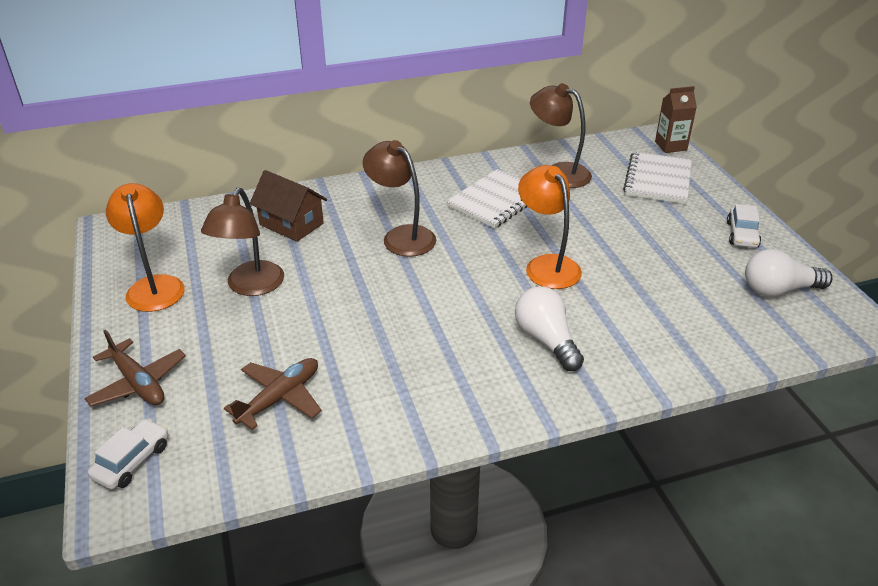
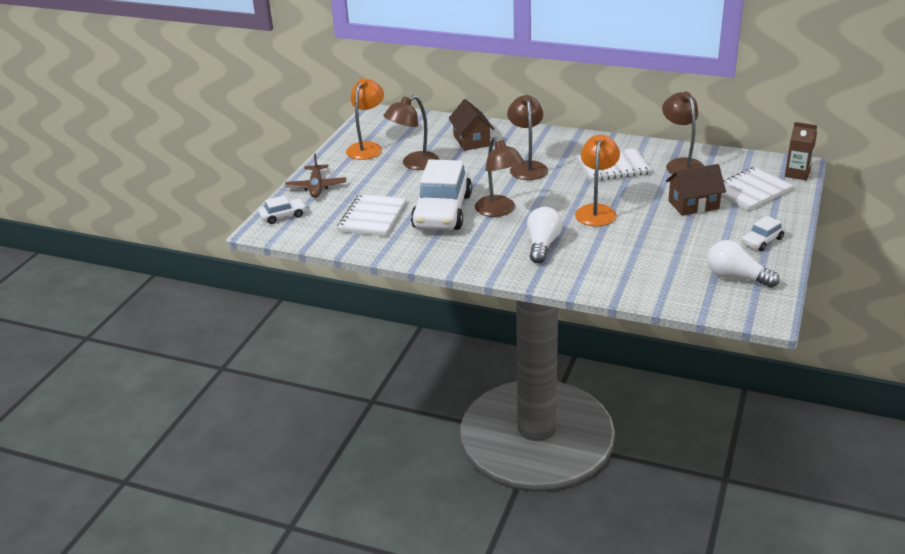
camera: 40 degrees right, 5 degrees down
(280, 398) = (372, 217): brown plane -> white notebook
(368, 344) = (442, 211): none -> white car
(439, 312) = (499, 211): none -> brown lamp
(629, 217) = (693, 205): none -> brown house

